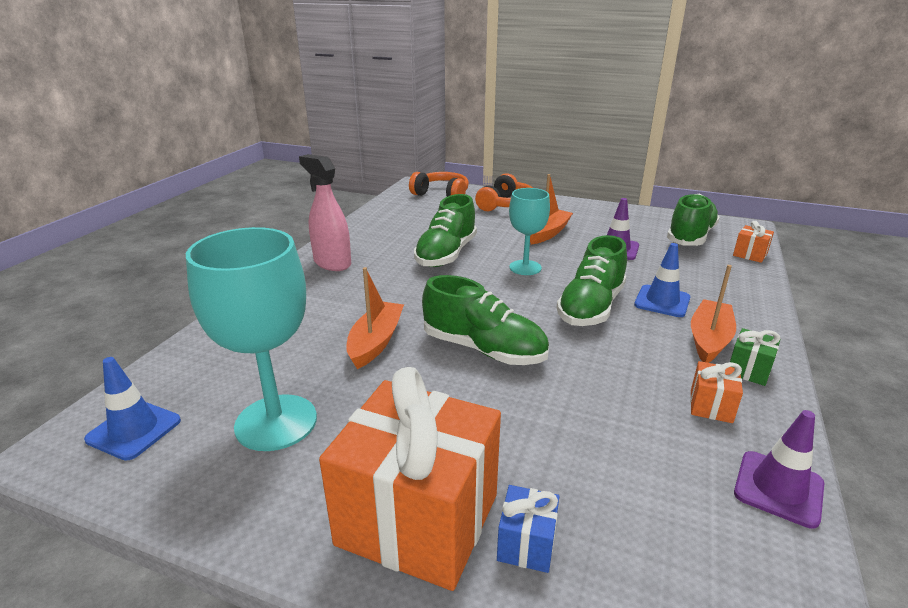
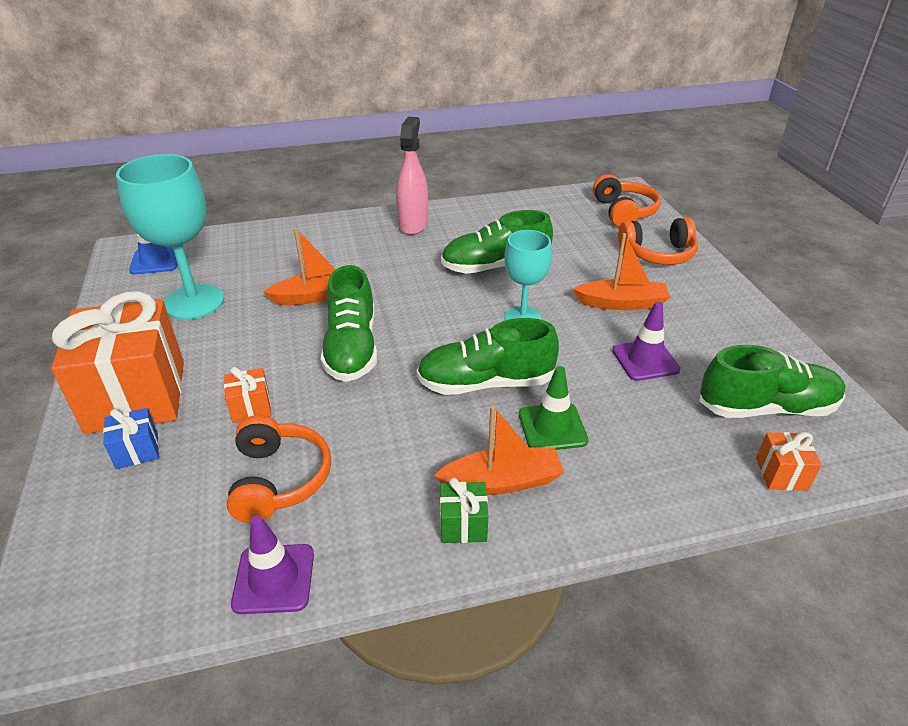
camera: 55 degrees right, 10 degrees up
(643, 447) = (279, 479): none -> orange headphones
(662, 301) = (552, 427): blue traffic cone -> green traffic cone
(711, 406) = (372, 509): orange gift -> orange gift (251, 408)

